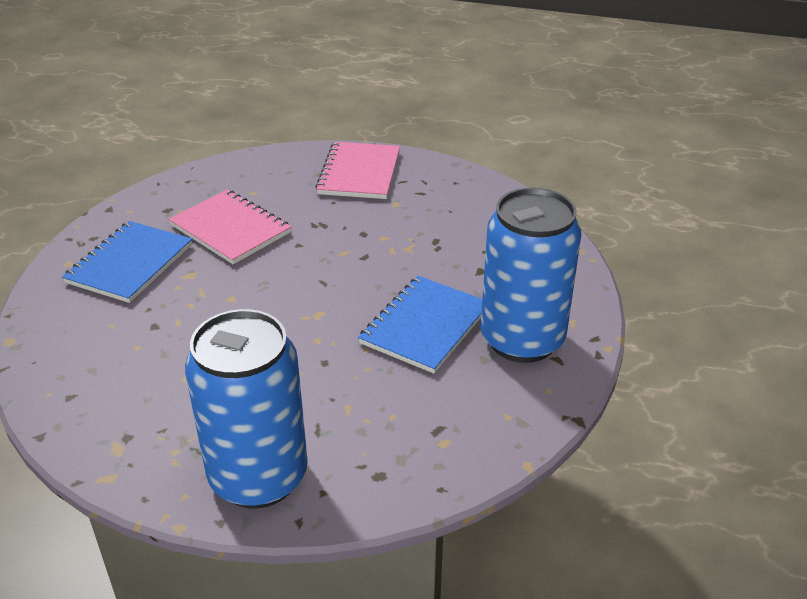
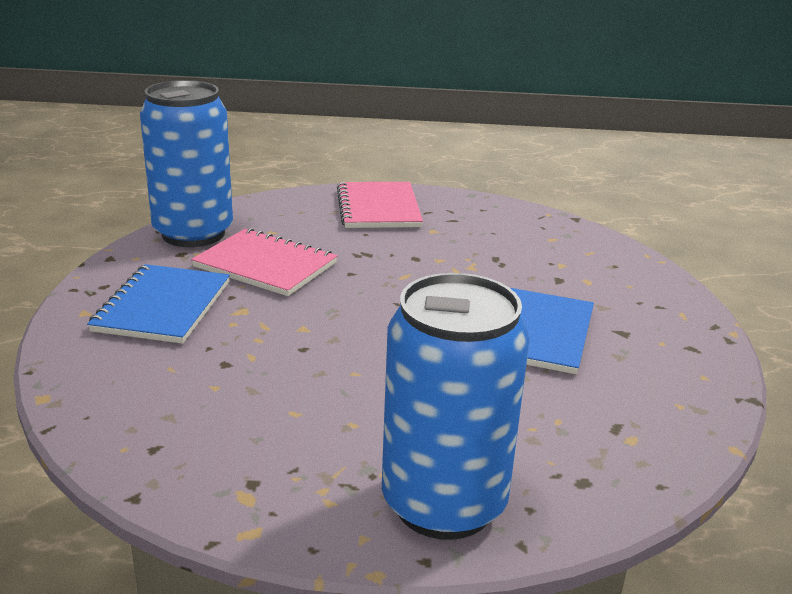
camera: 15 degrees left, 10 degrees down
(522, 340) = (644, 335): blue can -> blue can (193, 233)

